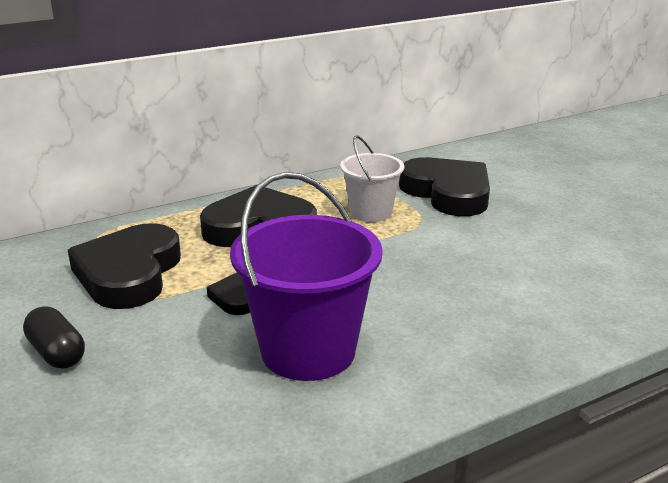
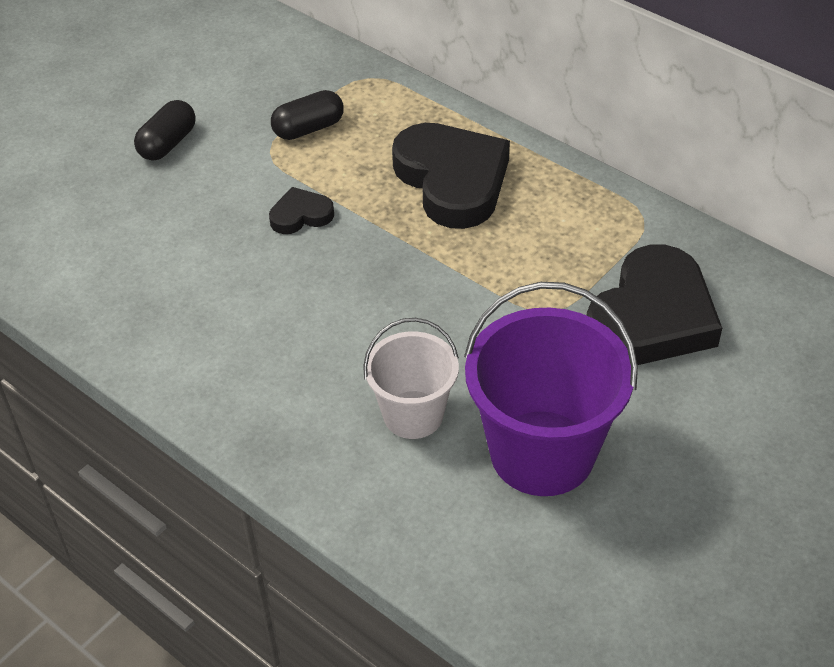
camera: 70 degrees right, 20 degrees up
(129, 273) = (308, 129): black heart -> black capsule
(308, 351) = (232, 293): purple bucket -> purple bucket (542, 453)
(371, 212) = (545, 259): white bucket -> white bucket (413, 414)

